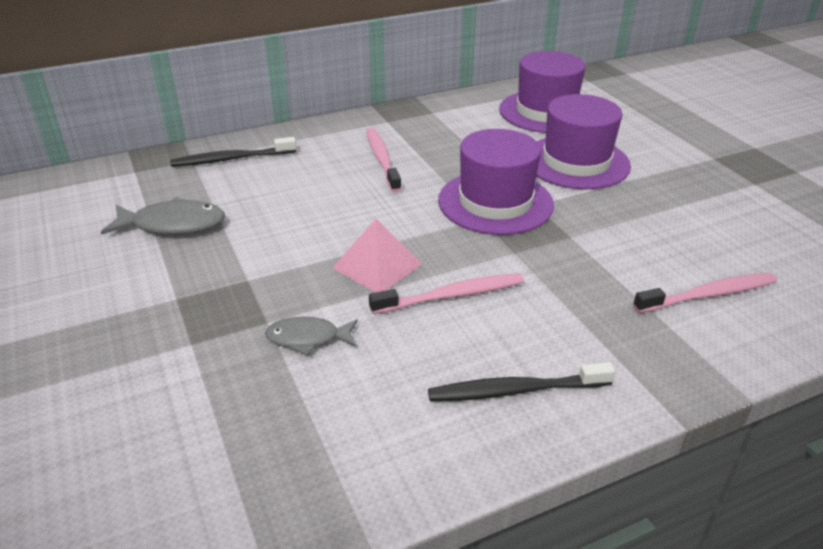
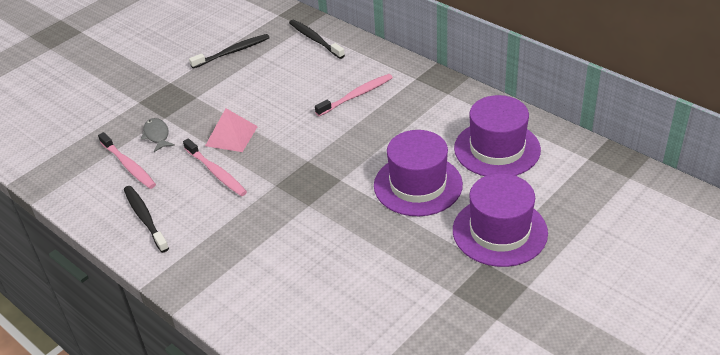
camera: 70 degrees right, 5 degrees up
(173, 225) = (232, 52): grey fish -> black toothbrush
(495, 202) = (331, 161): purple hat -> purple hat (499, 231)
(708, 295) = (271, 282): pink toothbrush -> pink toothbrush (128, 165)

